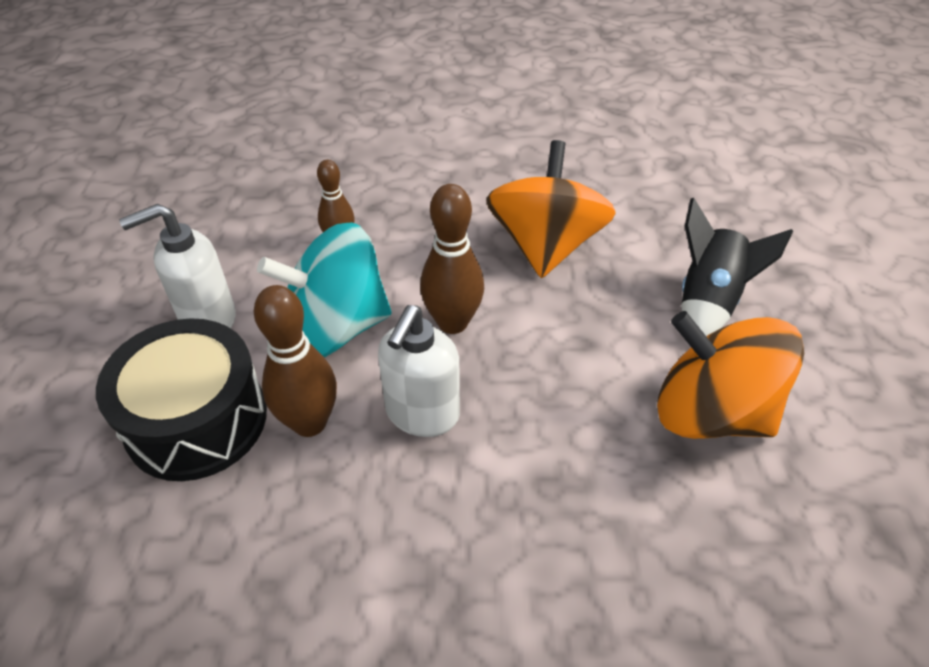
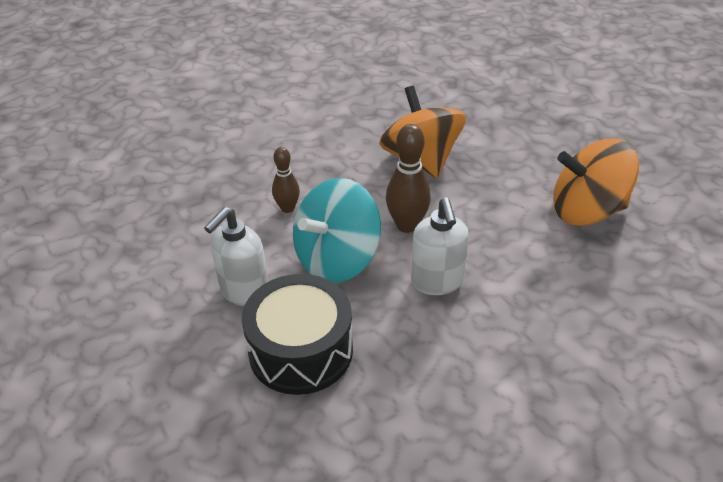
camera: 30 degrees left, 5 degrees down
(309, 423) = (375, 318): brown bowling pin -> none
(708, 301) = (537, 154): black rocket -> none

